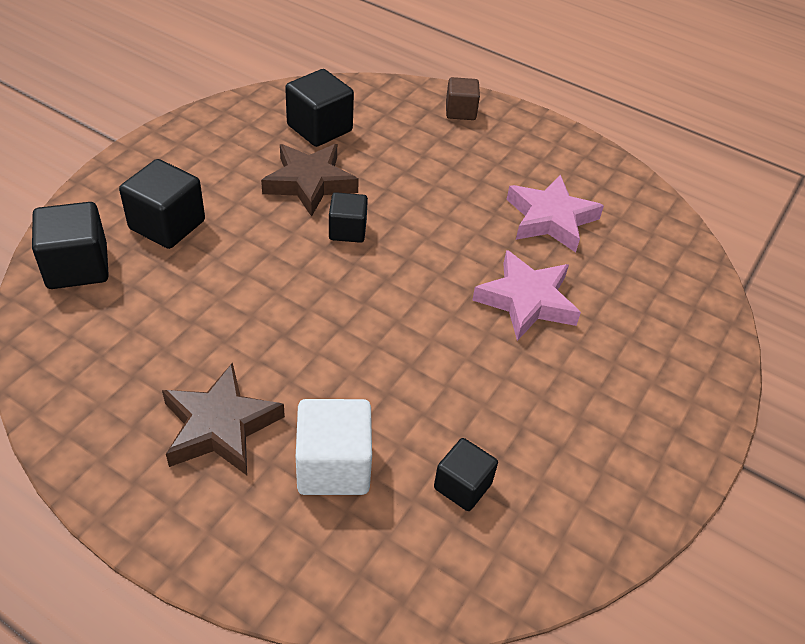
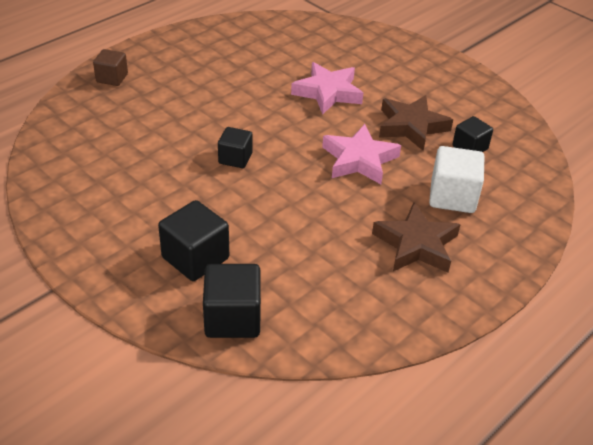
camera: 75 degrees left, 5 degrees down
(310, 183) = (171, 170): brown star -> brown star (411, 126)
(319, 128) = (99, 154): black cube -> none
(550, 219) = (253, 65): pink star -> pink star (359, 160)

